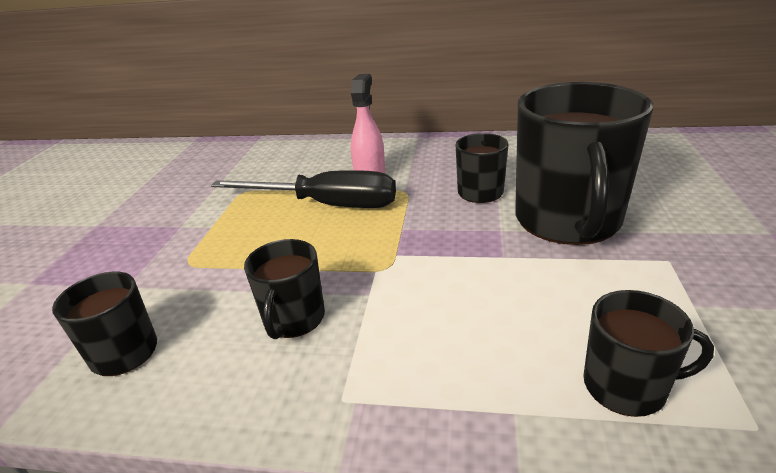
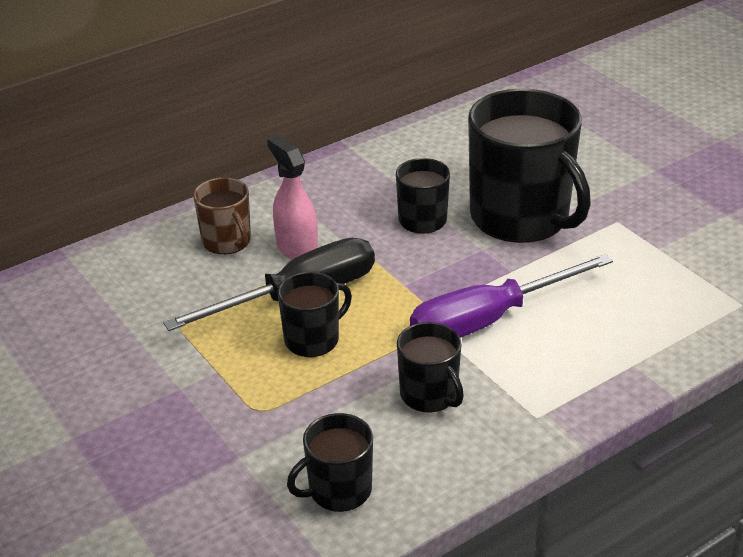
camera: 45 degrees left, 5 degrees up
(339, 160) = (227, 241): none -> brown mug
(427, 285) = (489, 320): none -> purple screwdriver
(626, 386) = (671, 317): black mug -> black mug (313, 339)

